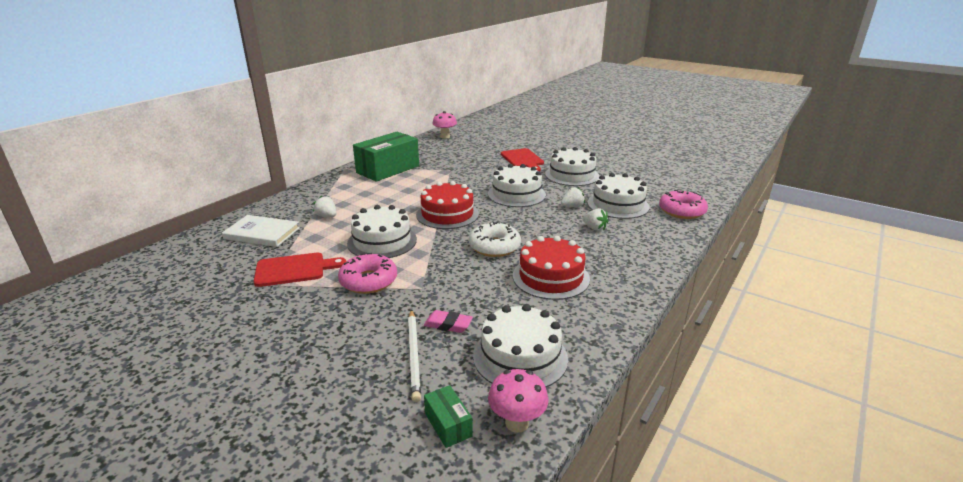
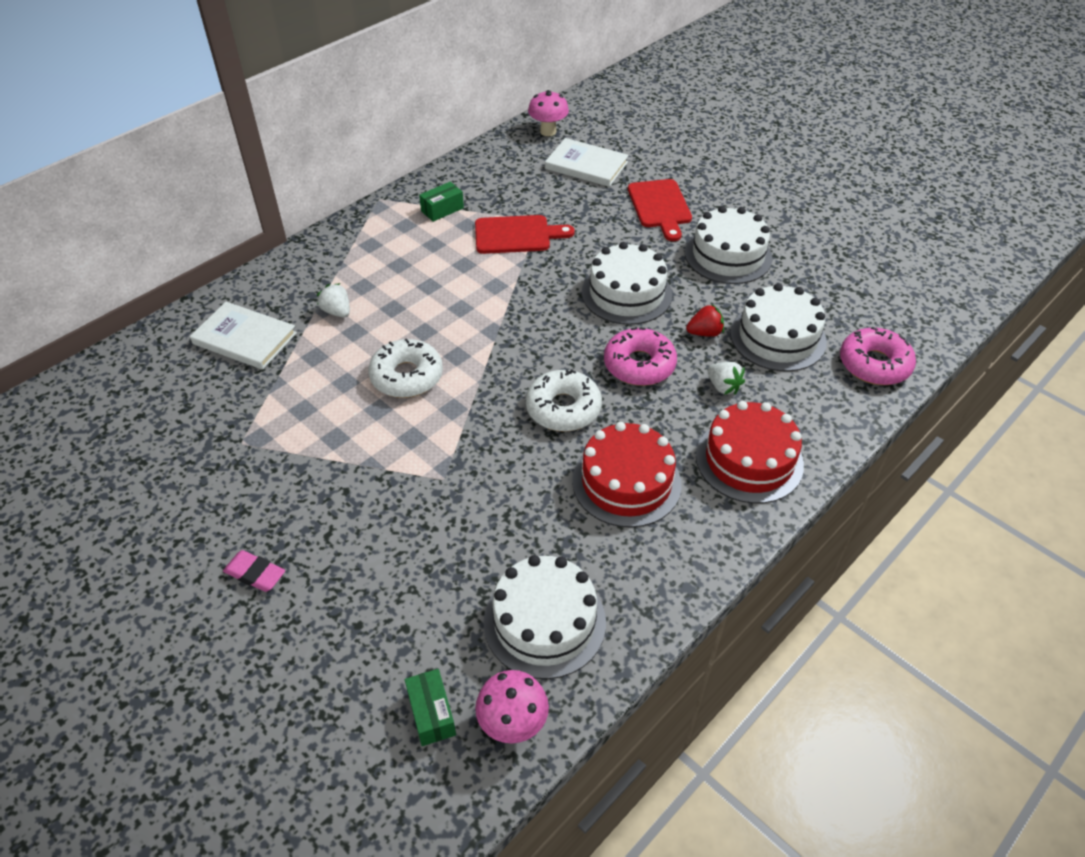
camera: 10 degrees right, 20 degrees up
(294, 269) = (281, 419): red cutting board -> red cutting board (517, 235)
(368, 281) = (376, 455): pink donut -> pink donut (639, 365)
(382, 241) = (407, 376): white cake -> white donut
(388, 169) = (442, 209): green box -> green box, size x0.43
(414, 355) = (412, 598): white pencil -> none
(447, 214) = (511, 328): red cake -> red cake (749, 460)
(448, 325) = (465, 552): pink eraser -> pink eraser (255, 574)
(472, 147) = (586, 165): none -> white book
(572, 206) = (704, 333): white strawberry -> red strawberry

